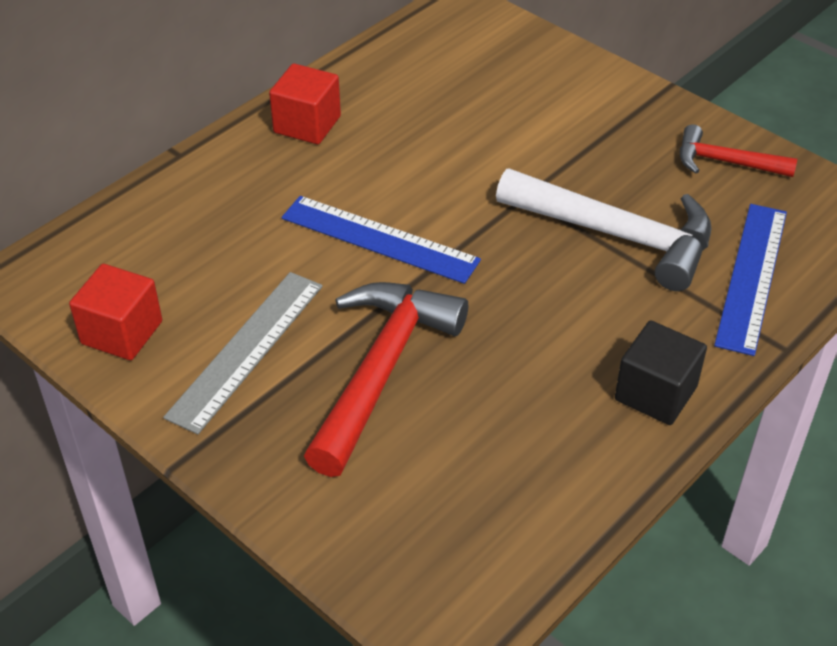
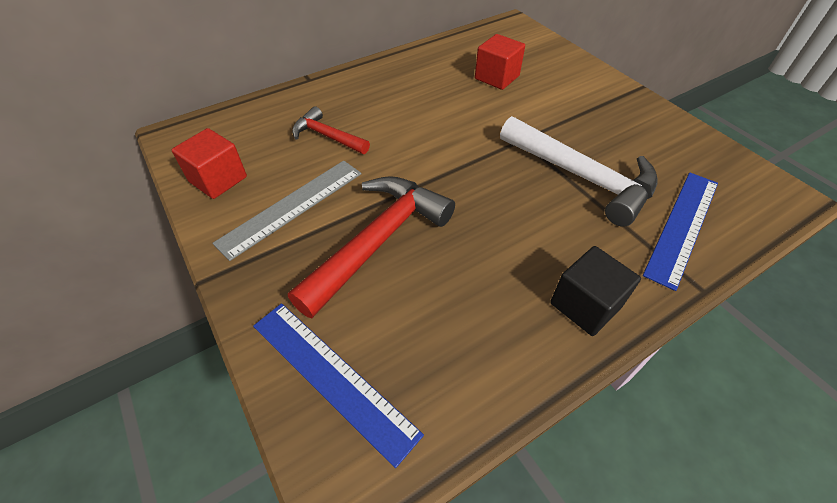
camera: 15 degrees right, 5 degrees up
(307, 124) = (393, 74): red cube -> red cube (497, 77)
(379, 239) = (412, 150): blue ruler -> blue ruler (332, 377)
(725, 162) = (674, 141): red hammer -> red hammer (327, 136)

